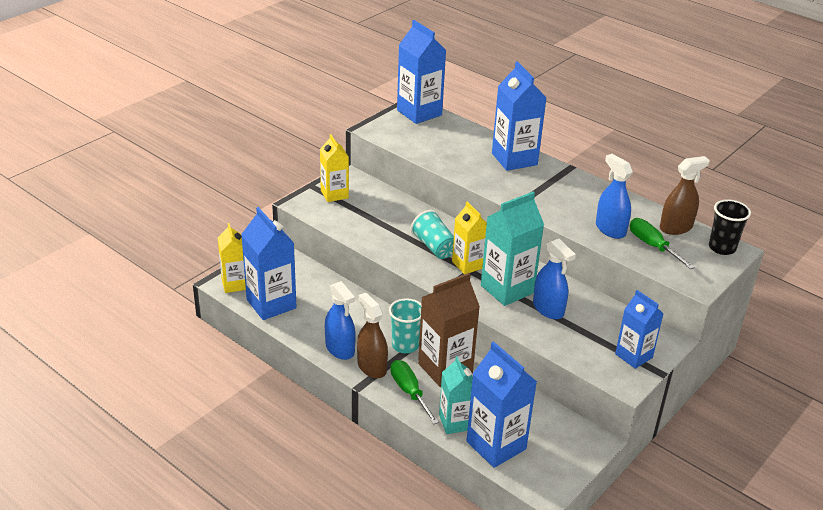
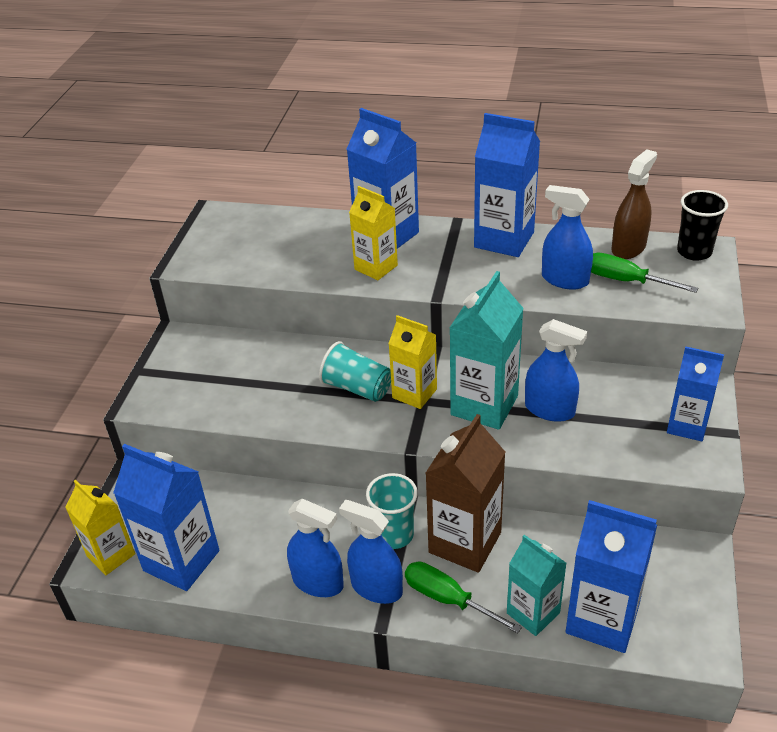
camera: 25 degrees left, 5 degrees up
(334, 194) = (178, 370): yellow carton -> yellow carton (376, 267)
(372, 367) = (376, 587): brown spray bottle -> blue spray bottle
(419, 113) = (227, 220): blue carton -> blue carton (504, 240)

